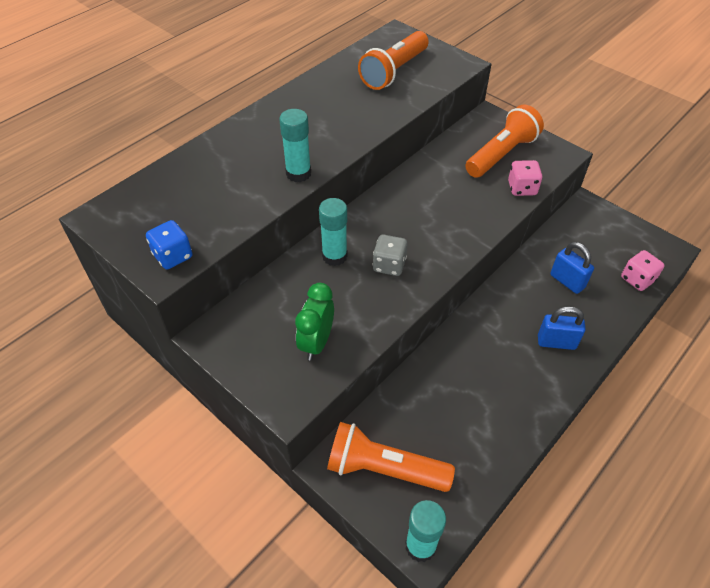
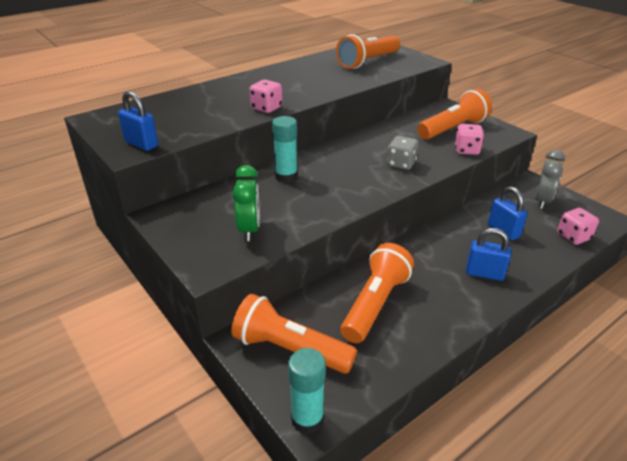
camera: 10 degrees right, 15 degrees down
(173, 256) = (141, 144): blue dice -> blue padlock
(298, 173) = (266, 108): turquoise glue stick -> pink dice
(316, 342) = (249, 229): green clock -> green clock turned 150 degrees clockwise
(389, 265) = (332, 186): grey dice -> grey dice (401, 164)
(455, 398) = (375, 303): none -> orange flashlight
(601, 233) = (542, 201): none -> grey clock

